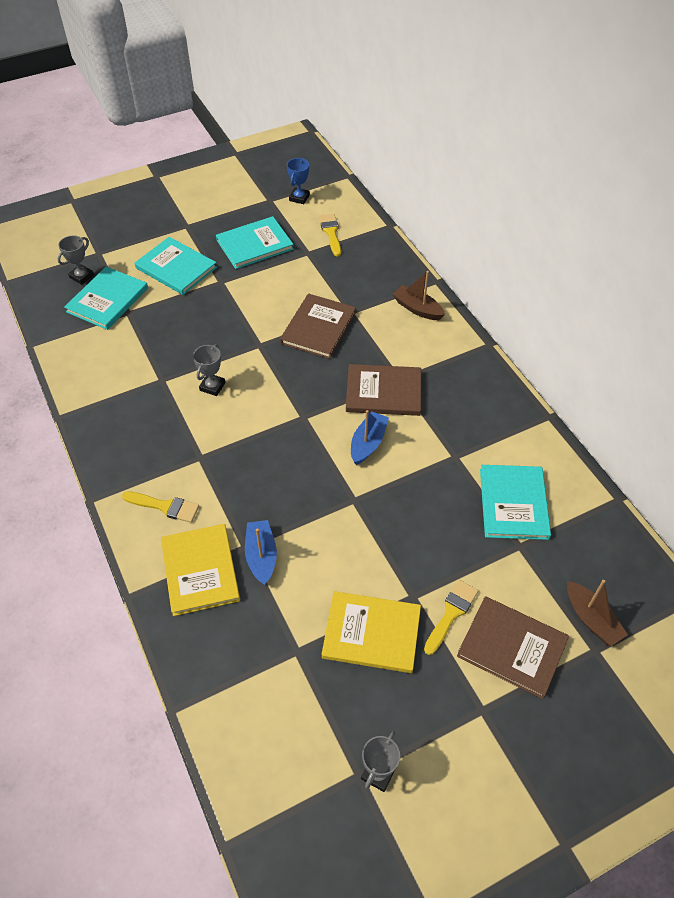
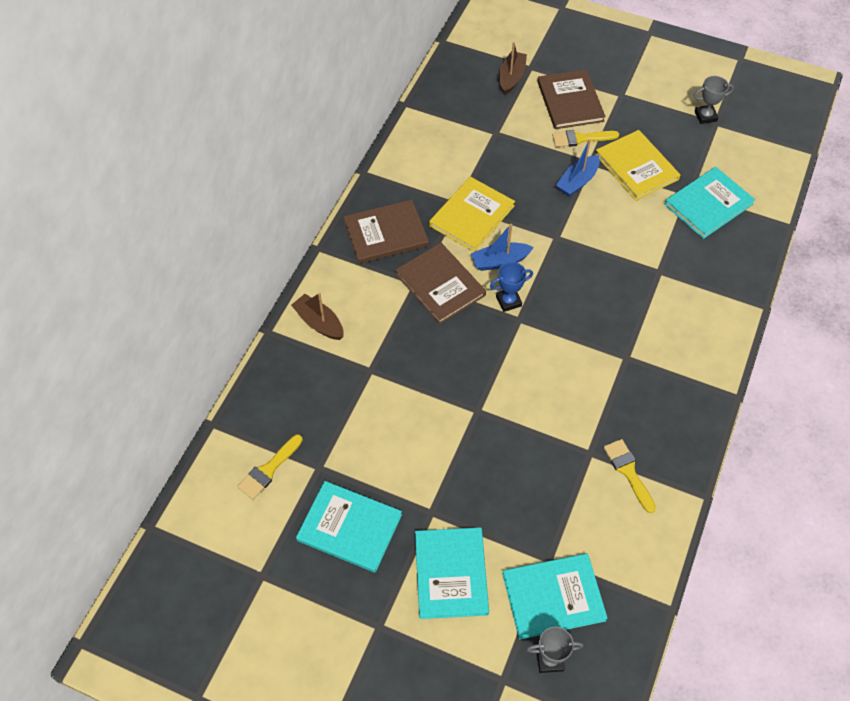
camera: 130 degrees left, 5 degrees up
(165, 506) = (687, 343): yellow brush -> yellow brush (628, 472)
(200, 570) = (703, 282): yellow book -> yellow book (472, 216)
(212, 386) = (556, 407): grey trophy -> none
(261, 556) = (655, 257): blue boat -> blue boat (577, 181)
(299, 198) = (233, 547): blue trophy -> blue trophy (508, 301)
(318, 328) = (413, 380): brown book -> brown book (386, 233)
(417, 309) = (319, 323): brown boat -> brown boat turned 135 degrees clockwise
(513, 503) = (465, 152): turquoise book -> turquoise book (708, 204)

